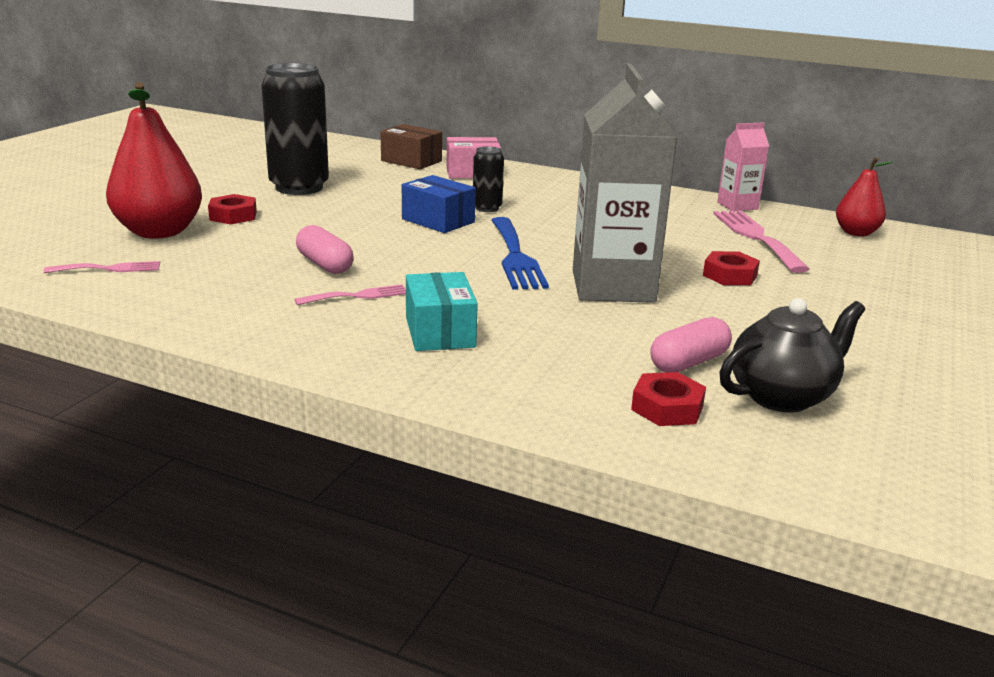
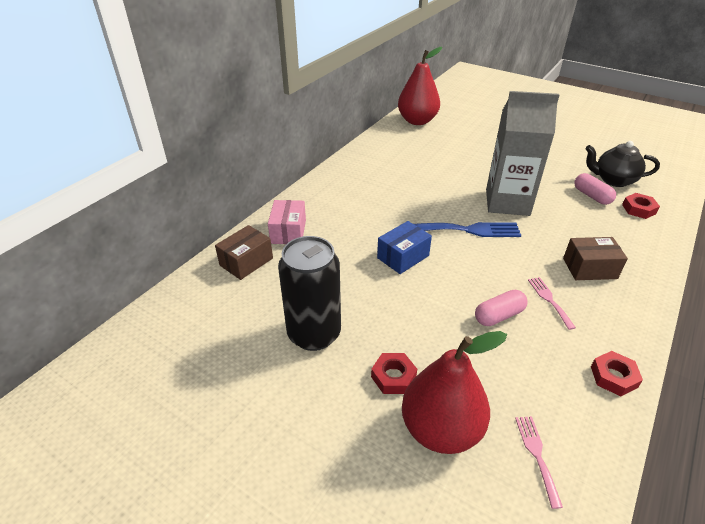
camera: 80 degrees left, 15 degrees up
(440, 332) = (589, 268): turquoise box -> brown box
(487, 208) = (375, 232): black can -> none
(729, 275) = (483, 166): red nut -> red nut (613, 377)
(737, 206) = (373, 143): pink carton -> none
(756, 237) = (426, 148): pink fork -> none
(782, 396) = (613, 180): black teapot -> black teapot turned 60 degrees counterclockwise
(856, 233) = (417, 121): red pear -> red pear, size x1.76

